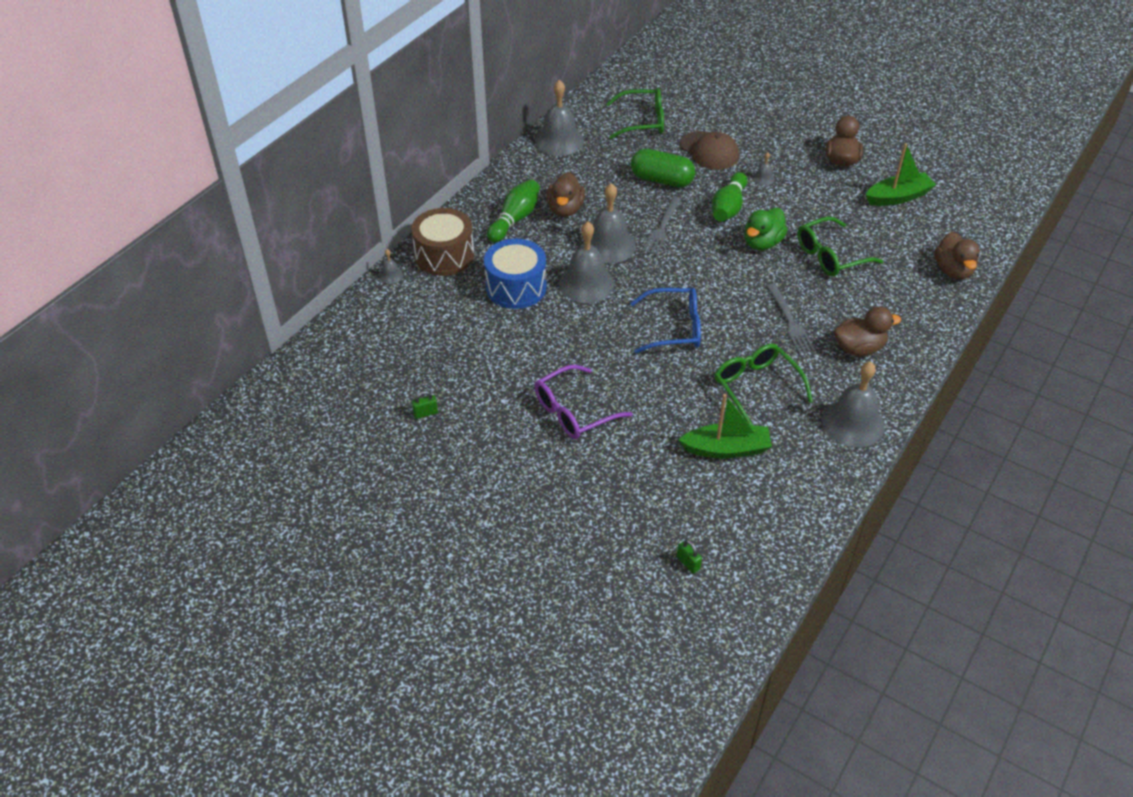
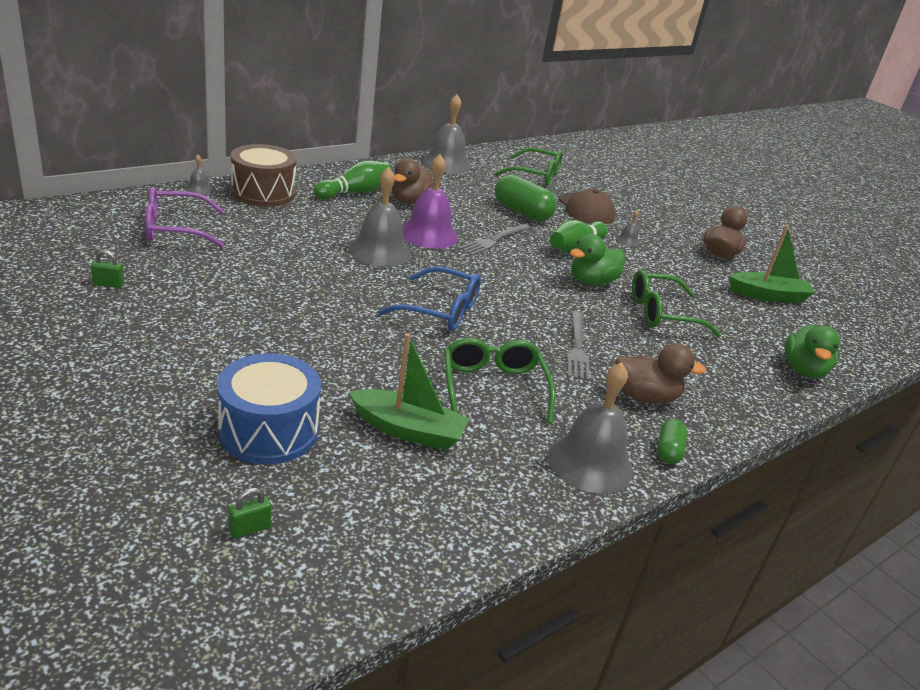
camera: 15 degrees right, 15 degrees down
(516, 287) = (307, 232): blue drum -> blue drum (268, 431)
(574, 411) = (265, 336): purple glasses -> purple glasses (176, 229)
(608, 245) = (429, 234): grey bell -> purple bell
(688, 563) = (250, 528): green padlock -> green padlock turned 75 degrees clockwise
(896, 390) = (668, 451): none -> green capsule
(953, 270) = (803, 370): brown duck -> green duck

